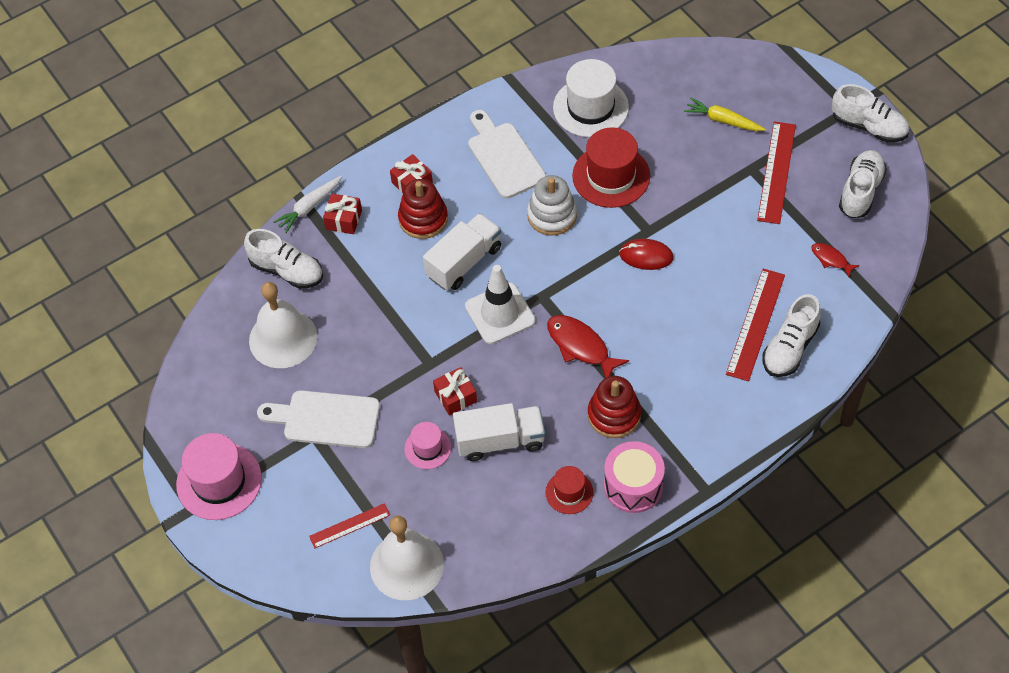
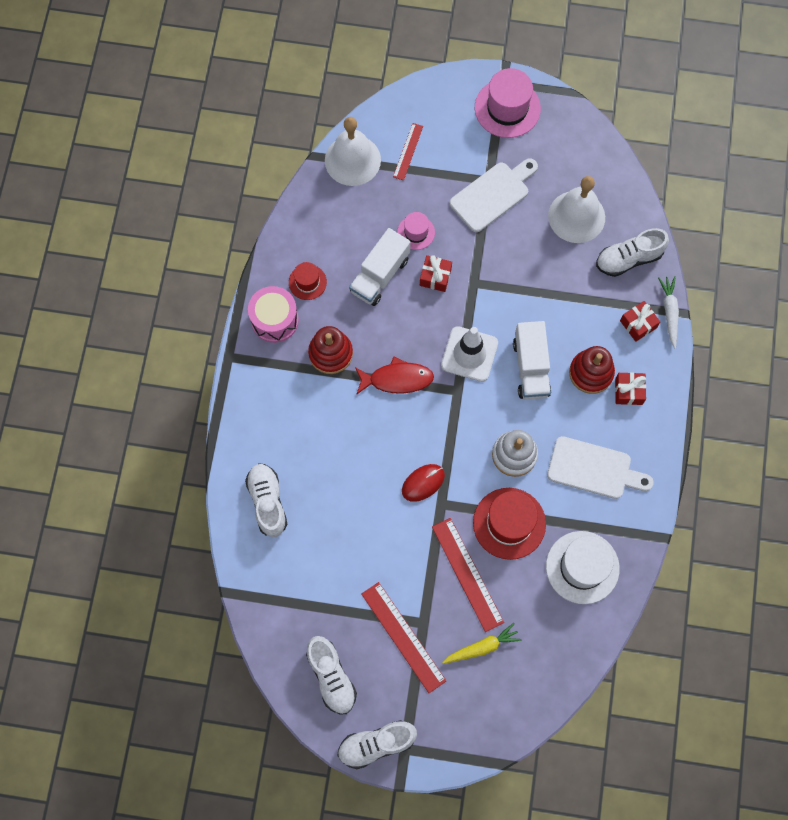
camera: 130 degrees right, 15 degrees up
(755, 324) = (305, 499): red ruler -> red ruler (467, 574)
(831, 259) = (301, 598): red fish -> none

